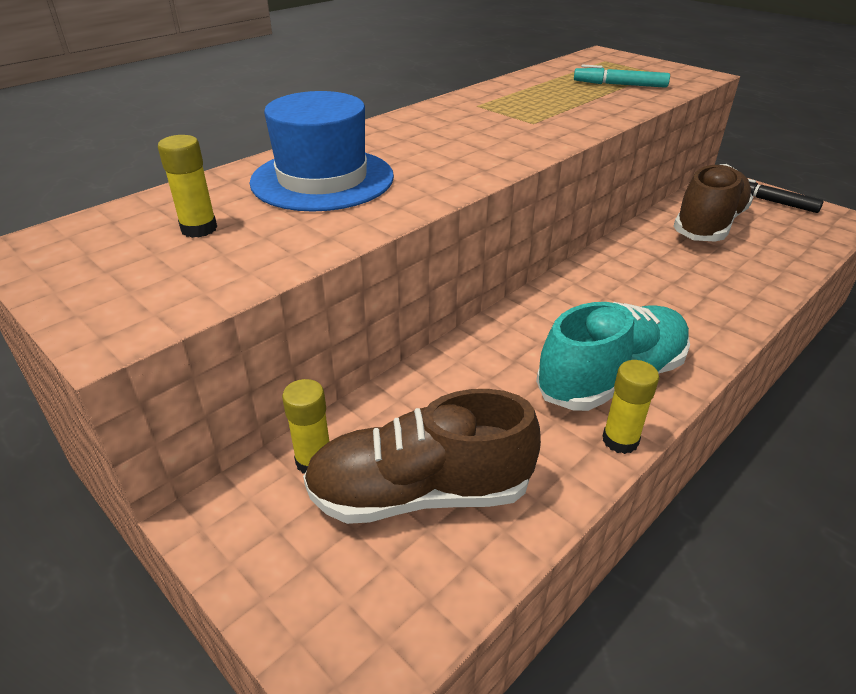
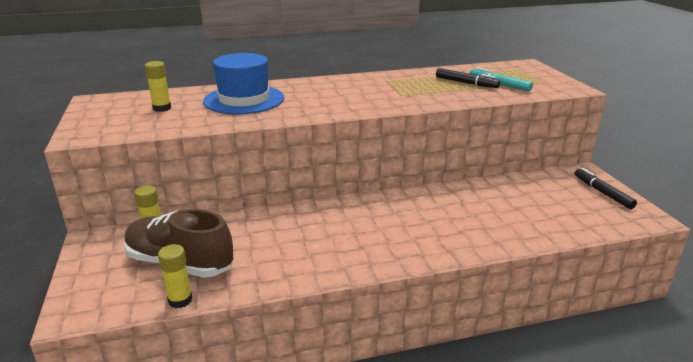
camera: 30 degrees right, 10 degrees down
(581, 90) = (466, 83): none -> black marker
(611, 378) = (339, 251): turquoise shoe -> none
(620, 440) = (302, 279): yellow glue stick -> yellow glue stick (180, 300)
(708, 225) = (527, 194): brown shoe -> none

